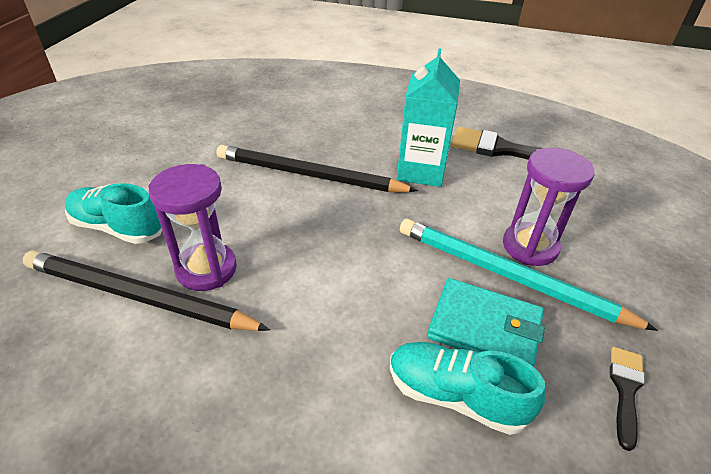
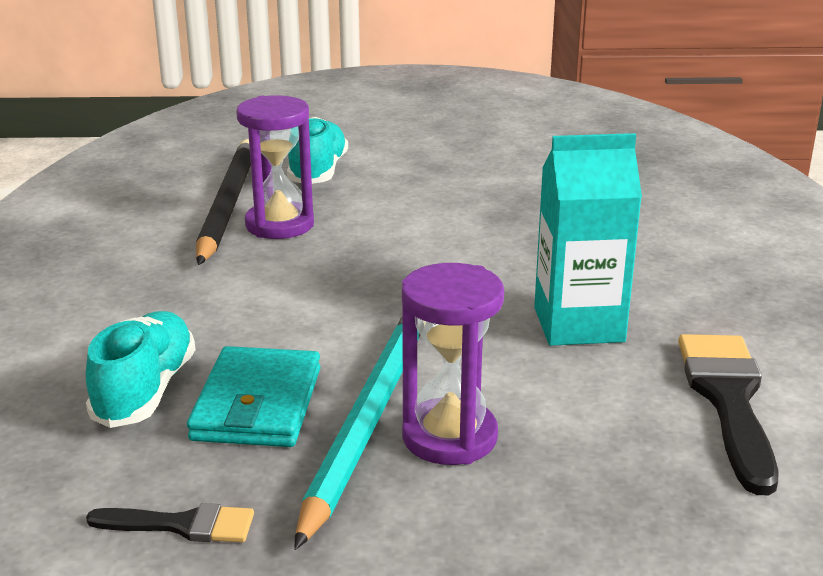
camera: 75 degrees right, 15 degrees down
(309, 175) = (492, 246): black pencil -> none

